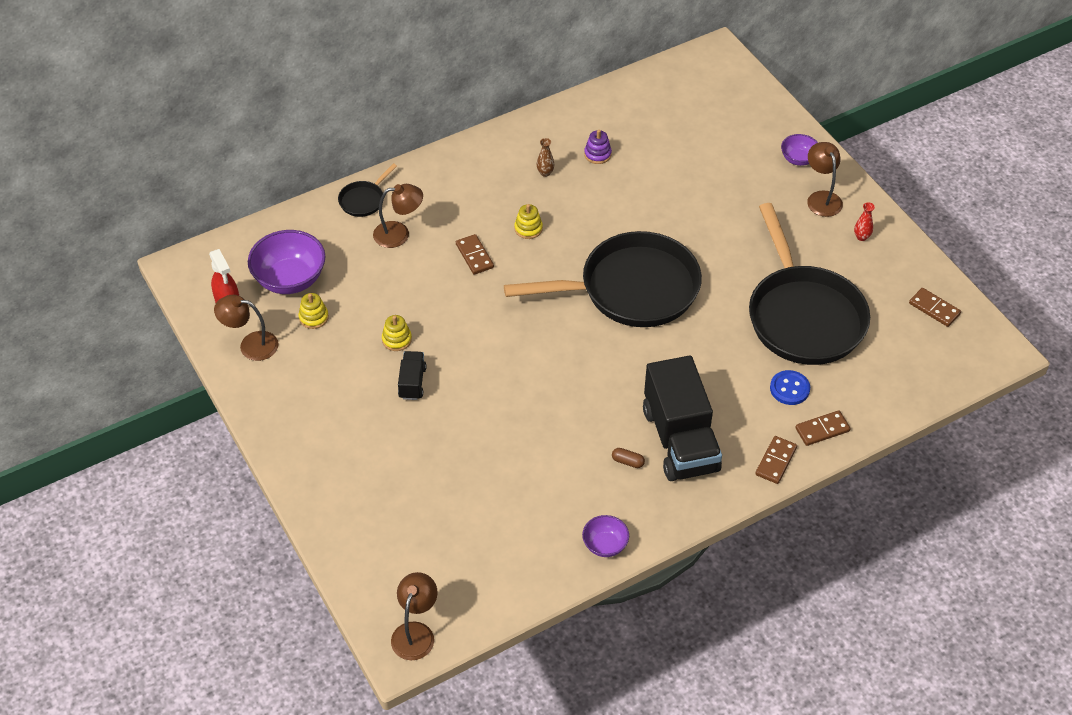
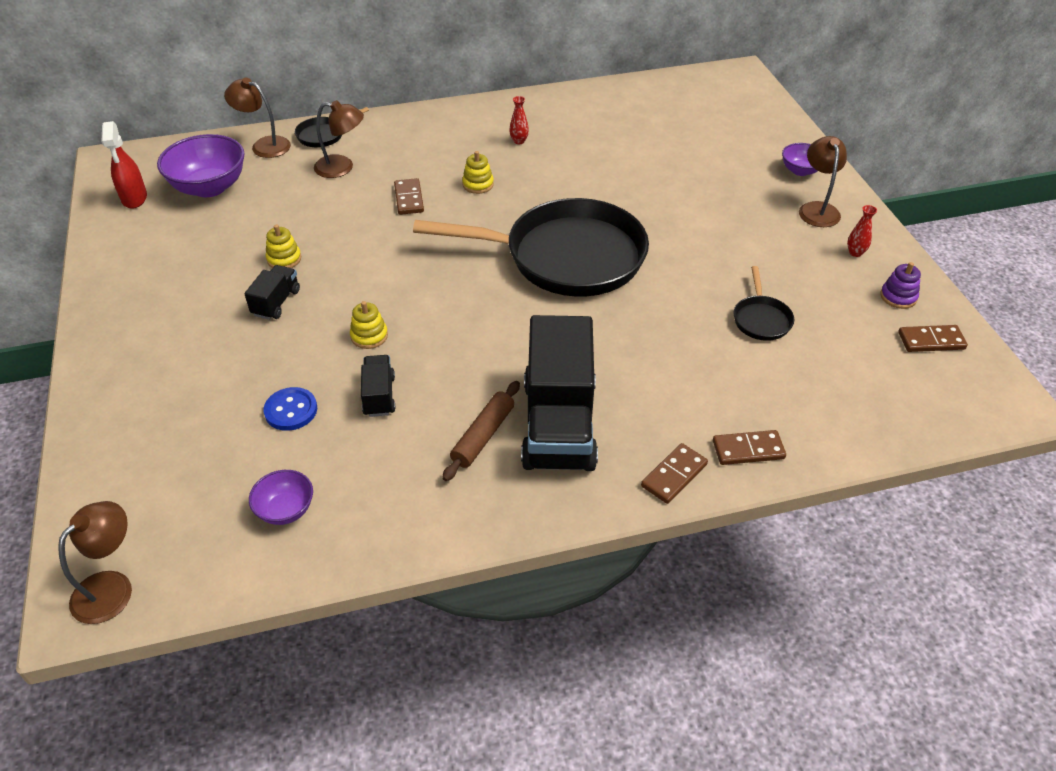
camera: 15 degrees right, 5 degrees down
(251, 345) = (131, 237): brown lamp -> brown lamp (264, 145)
(314, 317) = (211, 224): yellow stacking toy -> yellow stacking toy (369, 336)
(535, 446) = (379, 396): none -> black truck
(545, 173) = (519, 141): brown vase -> red vase
(597, 154) = (581, 134): purple stacking toy -> purple stacking toy (898, 297)
(605, 545) = (409, 531): purple bowl -> purple bowl (286, 510)
(627, 461) = (483, 436): brown capsule -> brown rolling pin
(789, 389) = (719, 394): blue button -> blue button (291, 410)
(803, 316) = (761, 319): black pan -> black pan, size x0.40
(934, 309) = (931, 341): brown domino -> brown domino turned 60 degrees counterclockwise

